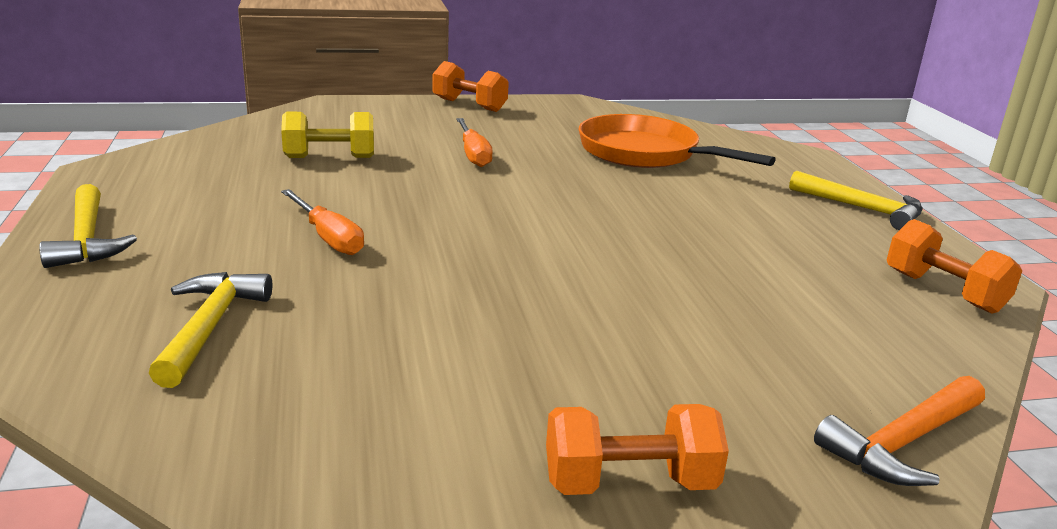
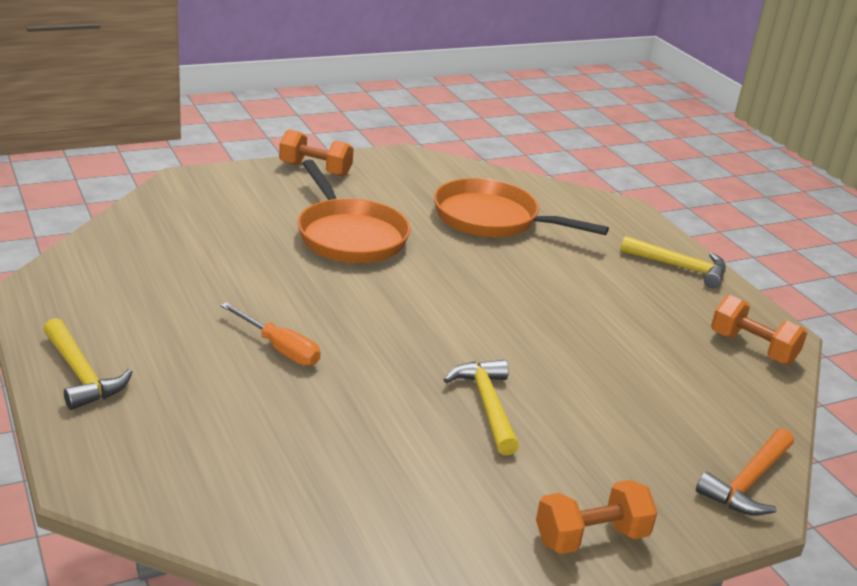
camera: 15 degrees left, 5 degrees up
(209, 327) = (242, 450): yellow hammer -> yellow hammer (487, 405)
(329, 157) = (227, 253): yellow dumbbell -> none
(473, 154) = (349, 236): orange screwdriver -> orange pan

